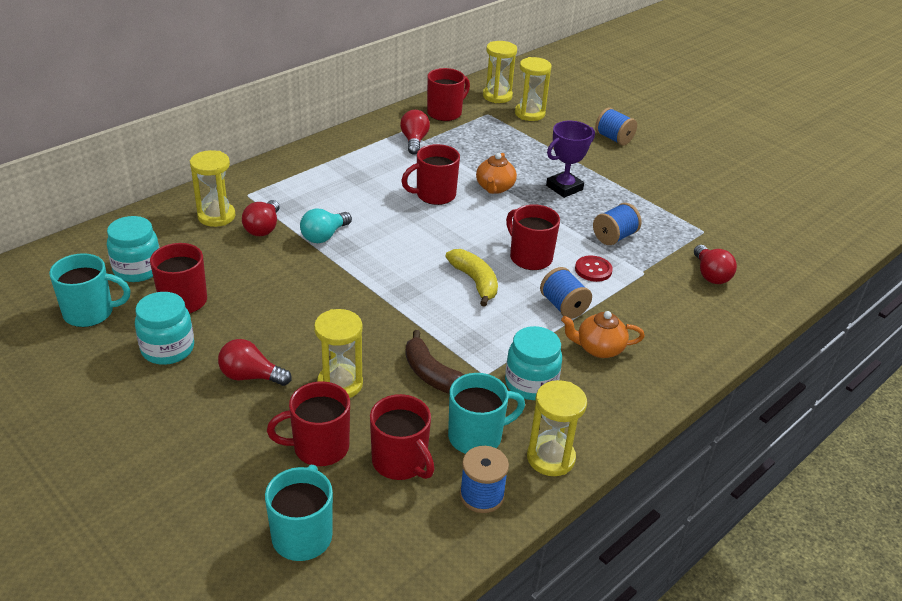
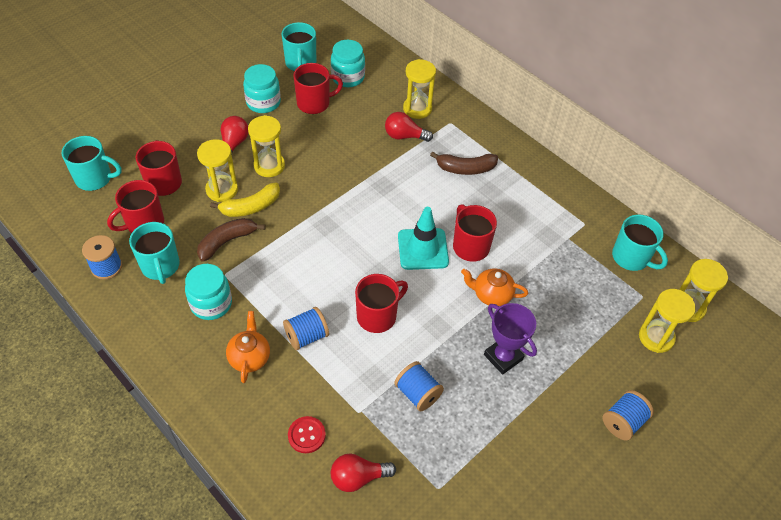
camera: 90 degrees right, 15 degrees up
(323, 190) = (465, 169): none -> brown banana
(324, 236) = (397, 172): turquoise light bulb -> none
(414, 141) = (565, 231): red light bulb -> none
(439, 224) = (423, 249): none -> turquoise traffic cone
(445, 113) = (631, 257): red mug -> turquoise mug
(475, 282) = (340, 272): yellow banana -> yellow banana (251, 207)
(550, 458) = (133, 310): yellow hourglass -> yellow hourglass (269, 166)
(593, 270) = (361, 367): red button -> red button (306, 435)

